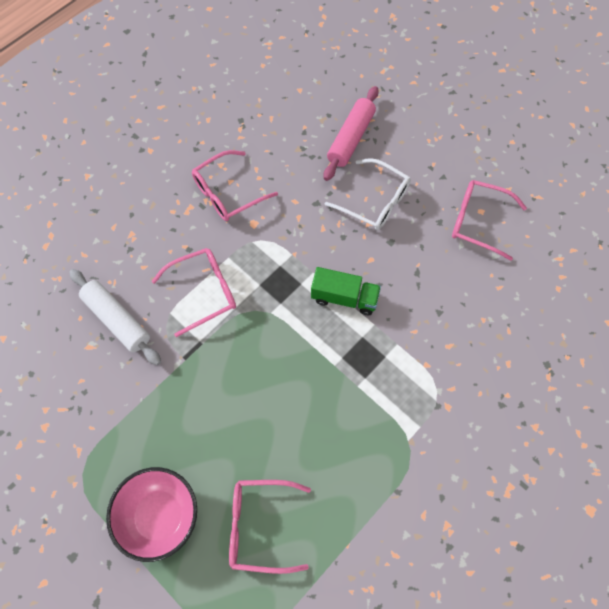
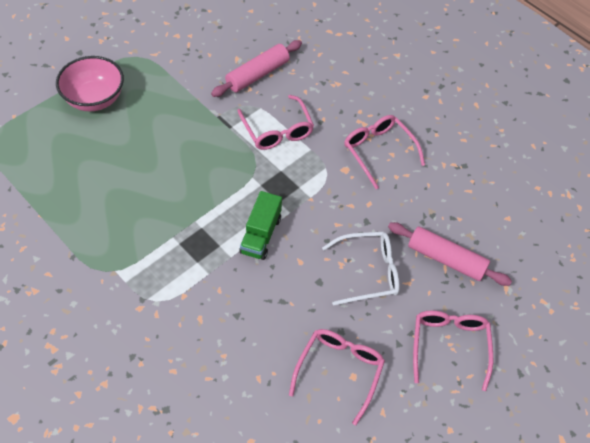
camera: 90 degrees right, 10 degrees down
(117, 320) = (257, 74): white rolling pin -> pink rolling pin
(261, 526) = (70, 159): pink glasses -> pink glasses (449, 346)
(374, 201) = (367, 272): white glasses -> white glasses turned 135 degrees counterclockwise

